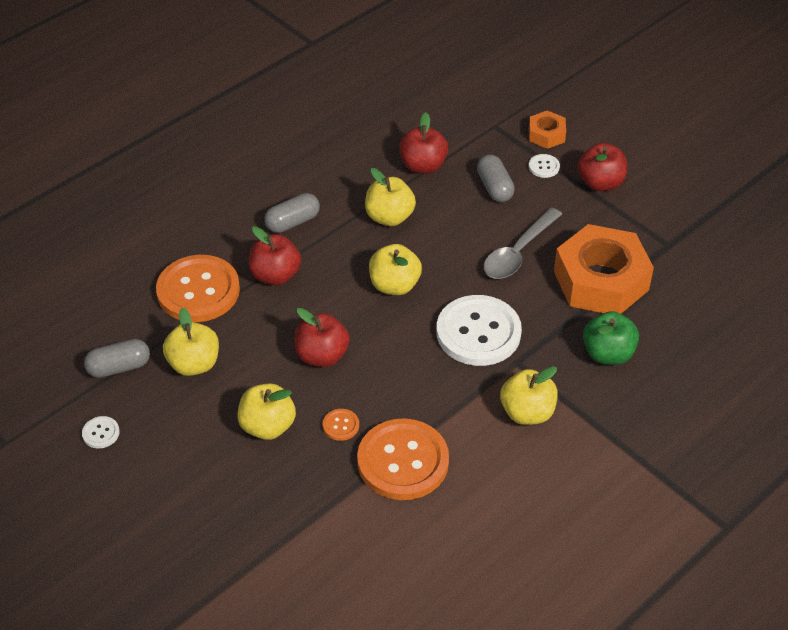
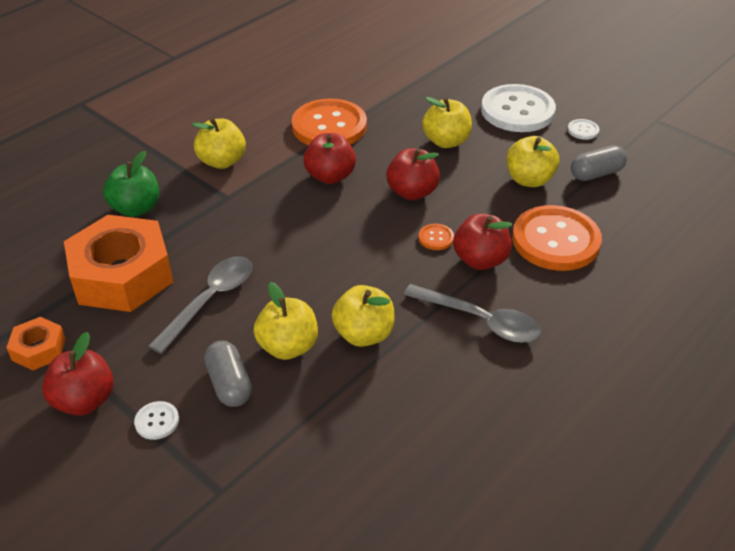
camera: 175 degrees right, 5 degrees down
(292, 222) = (480, 320): grey capsule -> grey spoon
(341, 425) = (384, 145): orange button -> orange button (436, 238)
(394, 285) = (349, 257): yellow apple -> yellow apple (288, 346)
(423, 166) = (326, 411): red apple -> red apple (330, 176)
(478, 332) = (261, 219): white button -> white button (517, 111)
(546, 134) = (141, 480): orange nut -> orange nut (39, 349)

